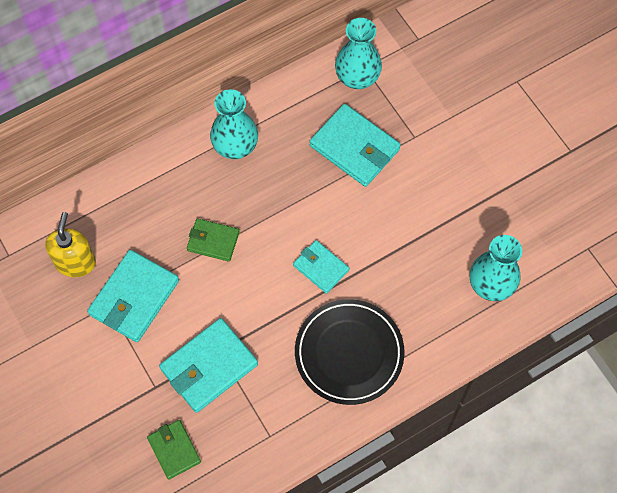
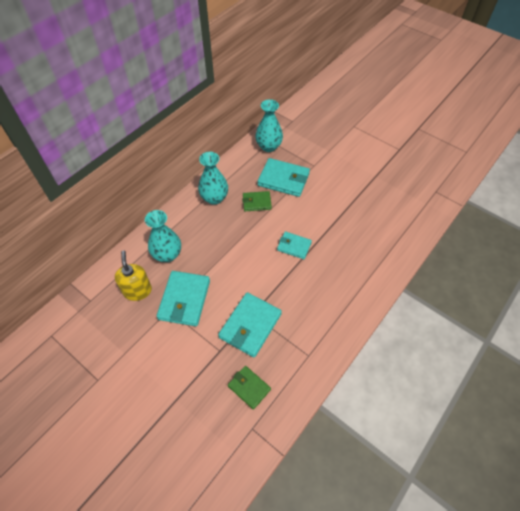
camera: 20 degrees left, 10 degrees down
(213, 241) = (222, 252): green wallet -> green wallet (256, 202)
(349, 353) = (334, 288): black plate -> none
(491, 285) = (395, 225): turquoise vase -> turquoise vase (167, 254)

